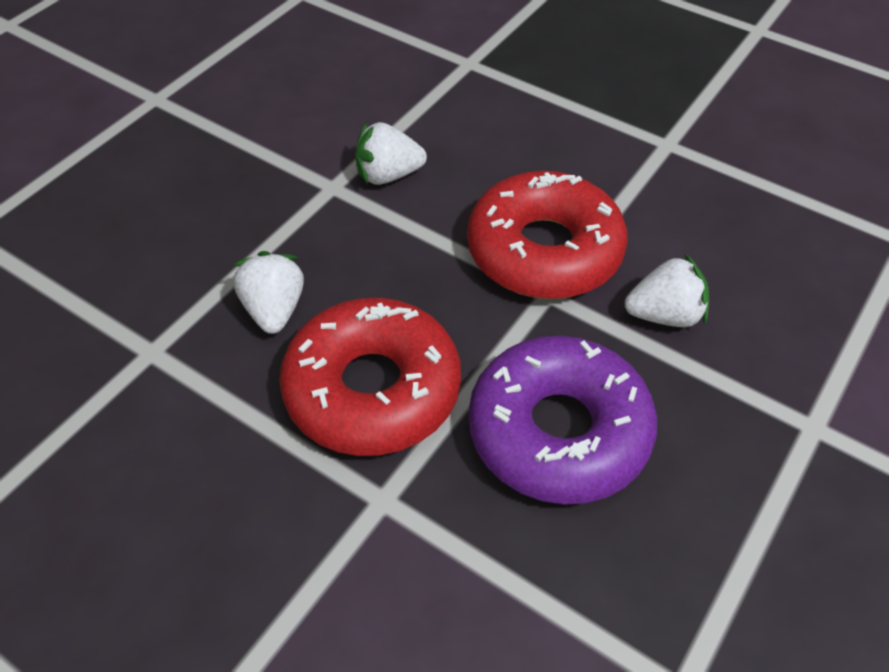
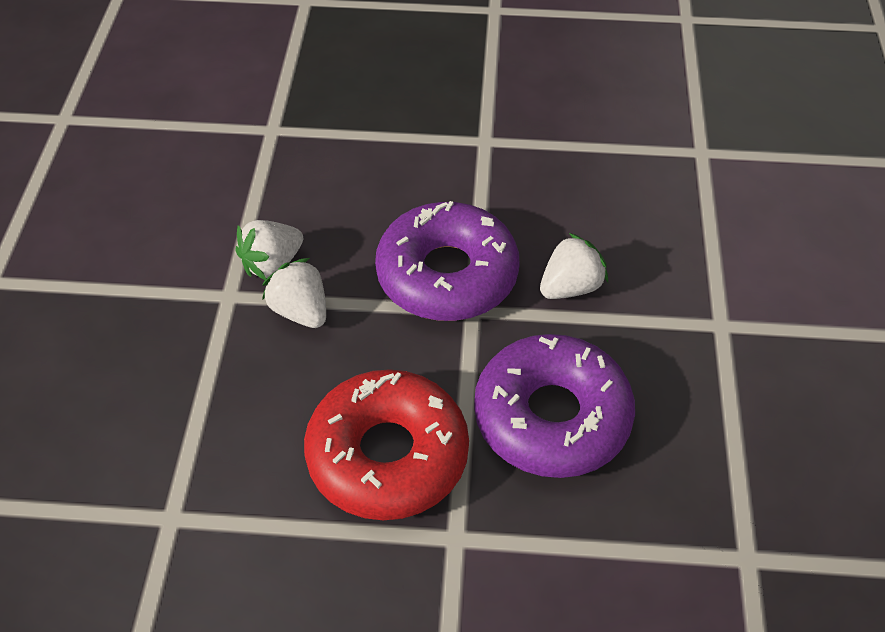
camera: 30 degrees left, 0 degrees up
(274, 309) = (256, 428): white strawberry -> white strawberry (300, 311)
(544, 251) = (447, 275): red donut -> purple donut

